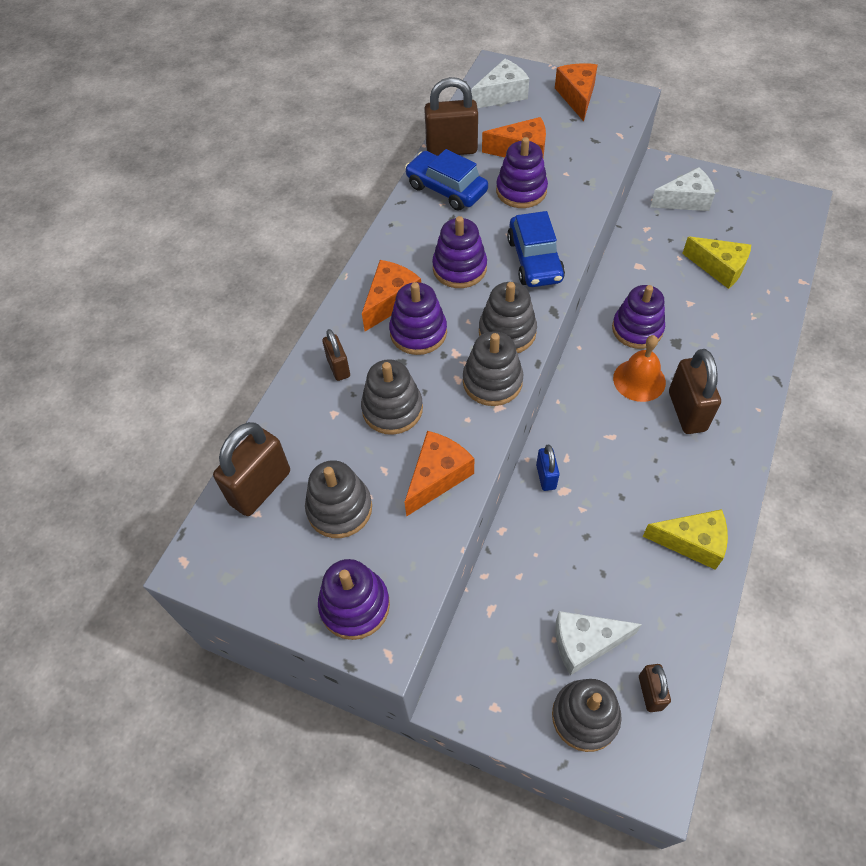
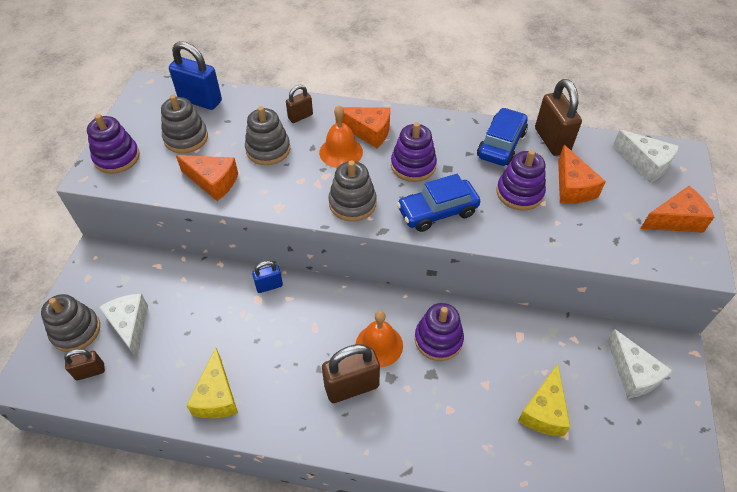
camera: 75 degrees right, 5 degrees down
(260, 488) = (200, 100): brown padlock -> blue padlock
(418, 332) = (341, 152): purple stacking toy -> orange bell
(492, 381) = (301, 200): grey stacking toy -> none

